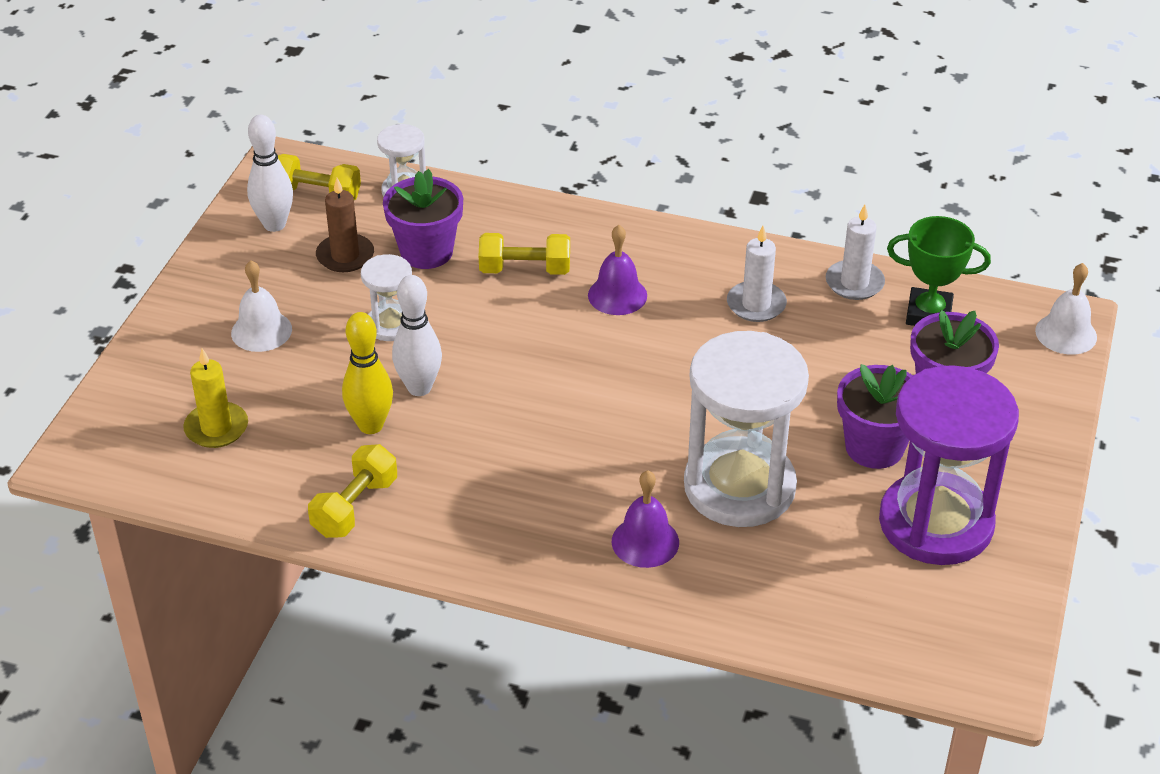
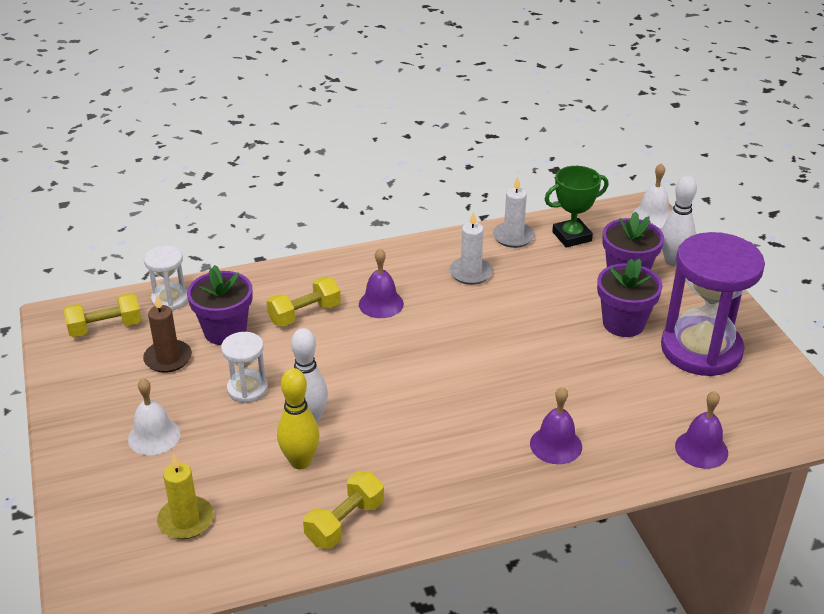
camera: 35 degrees left, 5 degrees down
(274, 224) = (92, 360): white bowling pin -> white bowling pin (673, 261)
(355, 507) = (345, 522): yellow dumbbell -> yellow dumbbell turned 45 degrees clockwise
(739, 487) = (574, 383): white hourglass -> none
(804, 631) = (701, 449): none -> purple bell

